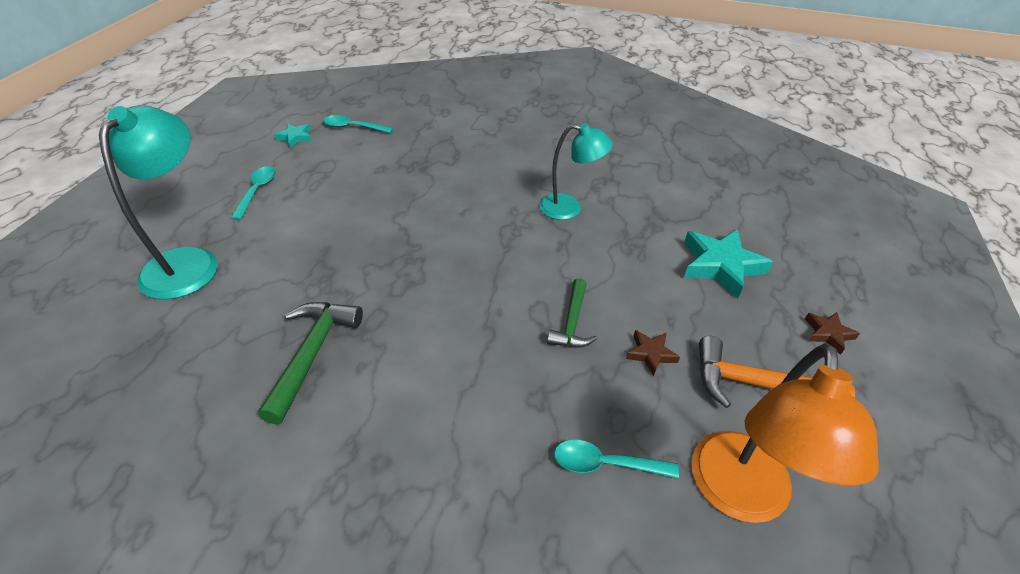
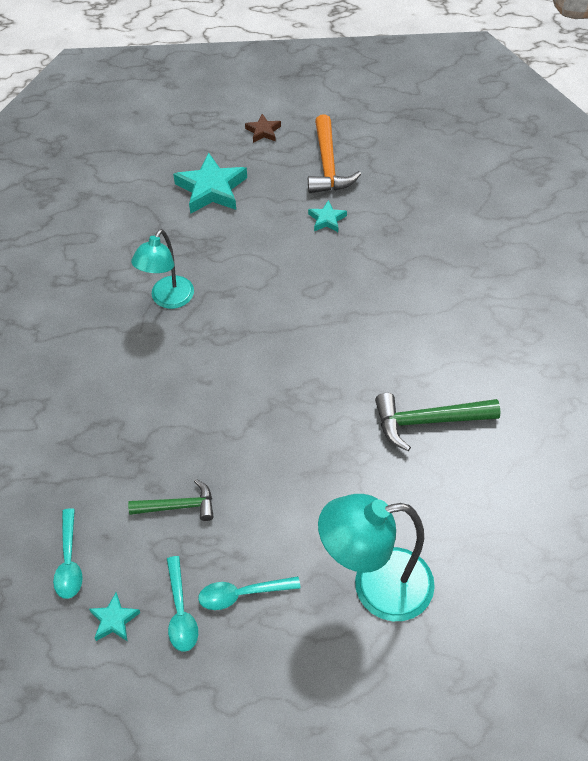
camera: 105 degrees left, 10 degrees up
(569, 208) = (168, 299): turquoise lamp -> turquoise lamp turned 150 degrees counterclockwise
(572, 322) = (317, 268): green hammer -> green hammer (178, 506)
(605, 464) = (427, 229): turquoise spoon -> turquoise spoon (181, 612)
(651, 354) = (327, 219): brown star -> turquoise star
(739, 496) = (415, 170): orange lamp -> none

